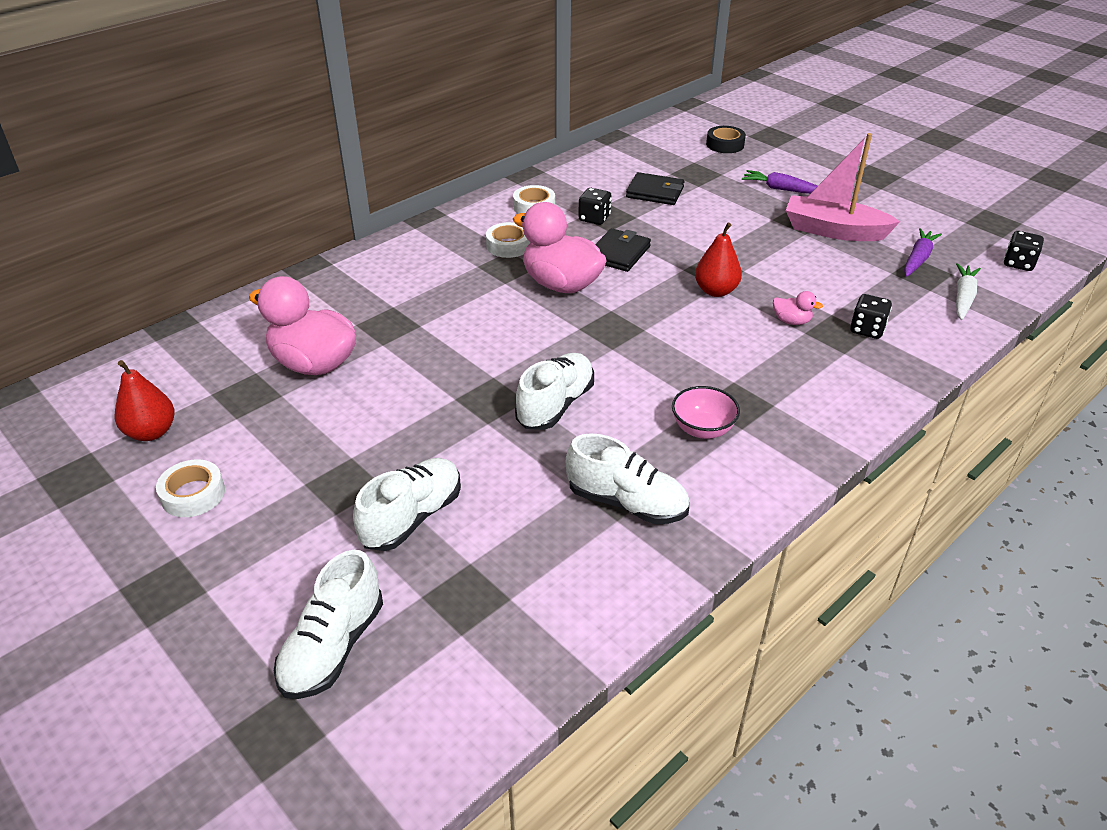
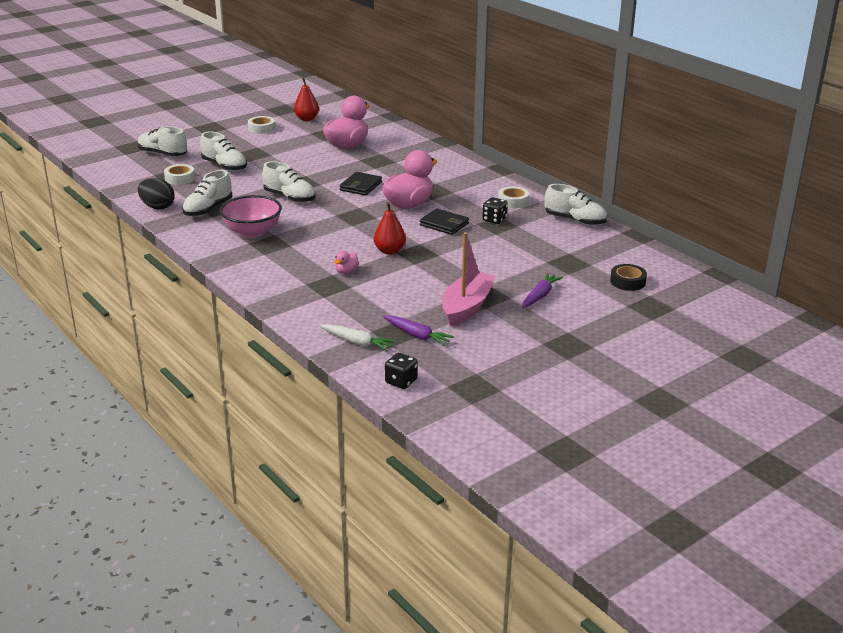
camera: 95 degrees right, 10 degrees down
(508, 245) = (459, 192): white tape -> white tape (180, 178)
(583, 168) = (575, 221): none -> white shoe
(632, 584) = (157, 207): none -> black egg
(655, 192) = (535, 244): black wallet -> black wallet (361, 186)
(702, 429) = (252, 232): pink bowl -> pink bowl, size x1.60
(867, 329) = (328, 296): black dice -> none

